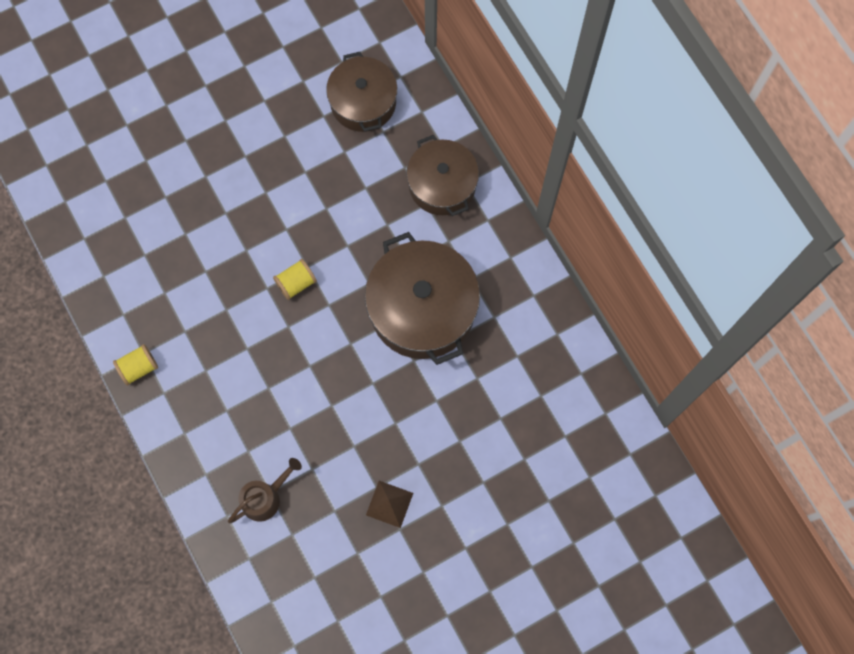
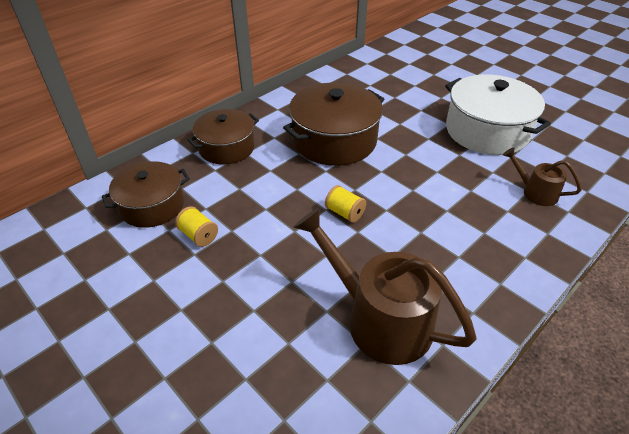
camera: 105 degrees left, 30 degrees down
(139, 367) = (490, 312): yellow spool -> yellow spool (198, 235)
(162, 273) = (380, 319): none -> brown watering can
(389, 504) = (486, 131): brown pyramid -> white pot

